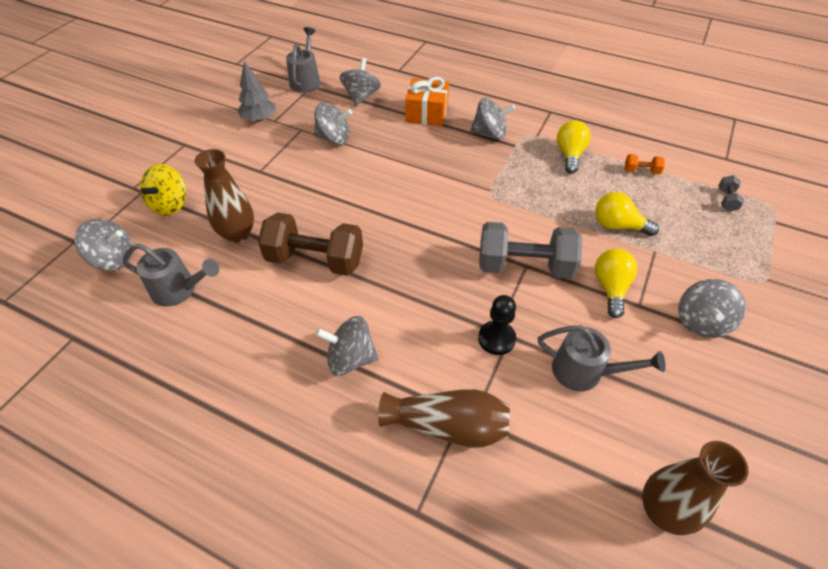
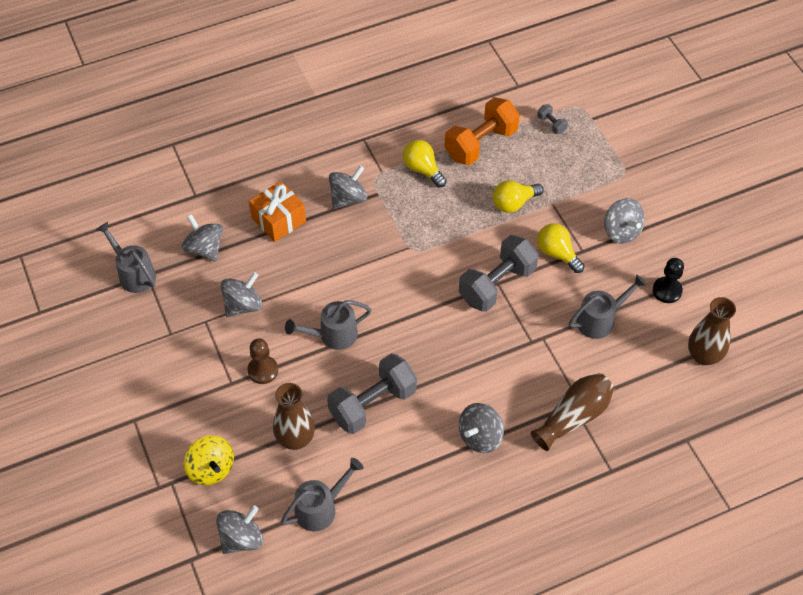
camera: 50 degrees left, 5 degrees up
(259, 119) = (156, 343): grey tree -> none
(286, 180) = (263, 370): none -> brown pawn
(315, 260) = (373, 404): brown dumbbell -> grey dumbbell
(357, 197) = (332, 335): none -> grey watering can
(496, 339) = (538, 346): black pawn -> black pawn (667, 291)
(641, 171) = (481, 144): orange dumbbell -> orange dumbbell, size x2.34

